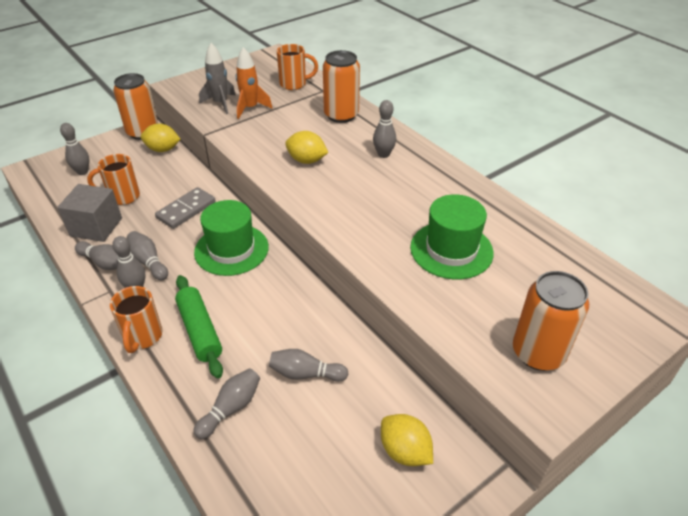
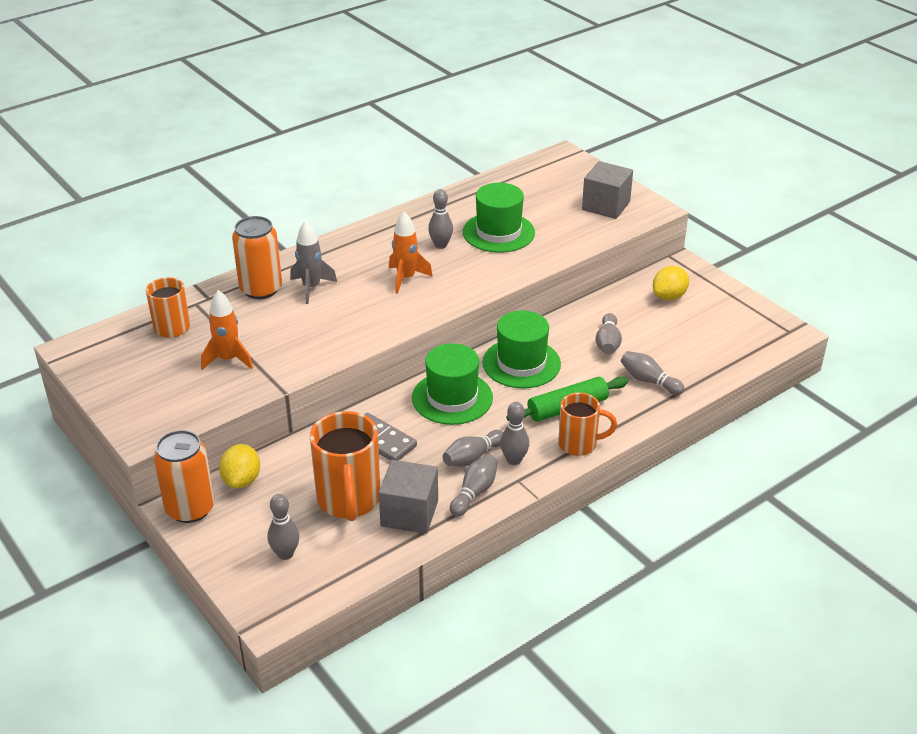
camera: 90 degrees left, 5 degrees down
(123, 197) = (349, 501): orange mug -> orange mug, size x1.60
(220, 103) = (209, 386): grey rocket -> grey rocket (311, 288)
(276, 298) = (521, 363): none -> green hat
(306, 160) = (354, 312): yellow lemon -> none
(358, 187) = (406, 278): none -> orange rocket
(383, 154) = (348, 262): grey bowling pin -> grey bowling pin (440, 245)
(538, 353) = (606, 206): orange can -> grey cube

